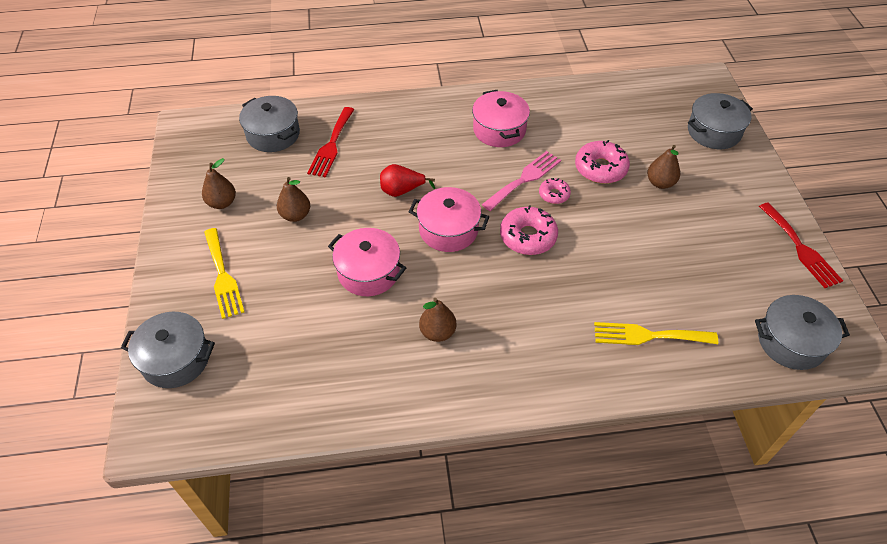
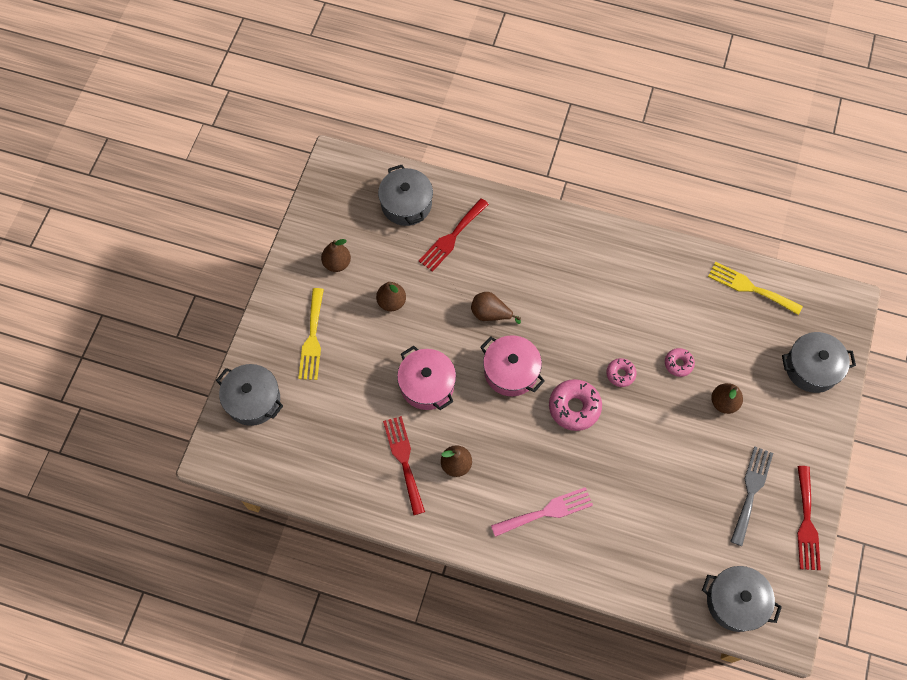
camera: 25 degrees right, 15 degrees up
(379, 351) = (404, 460): none -> red fork
(402, 191) = (490, 314): red pear -> brown pear
(499, 130) = (609, 281): pink pot -> none
(524, 179) = (603, 346): pink fork -> pink fork (546, 512)
(600, 168) = (678, 364): pink donut -> pink donut, size x0.57
(648, 335) = (621, 543): yellow fork -> yellow fork (750, 287)
(734, 242) = (751, 491): none -> grey fork

